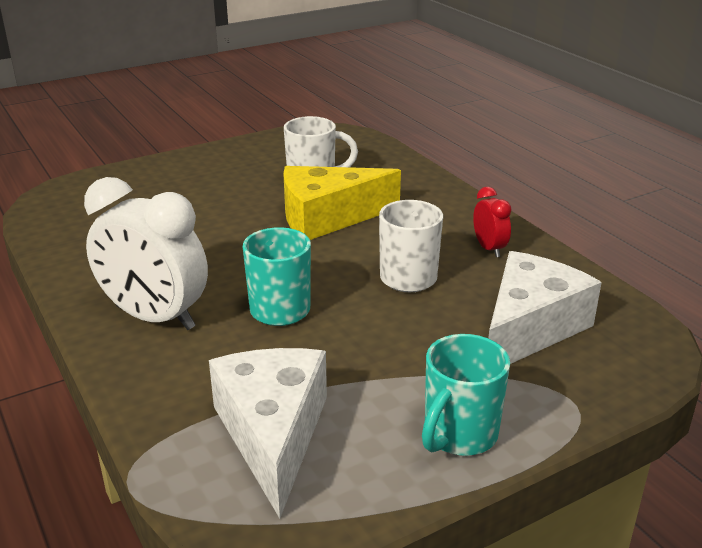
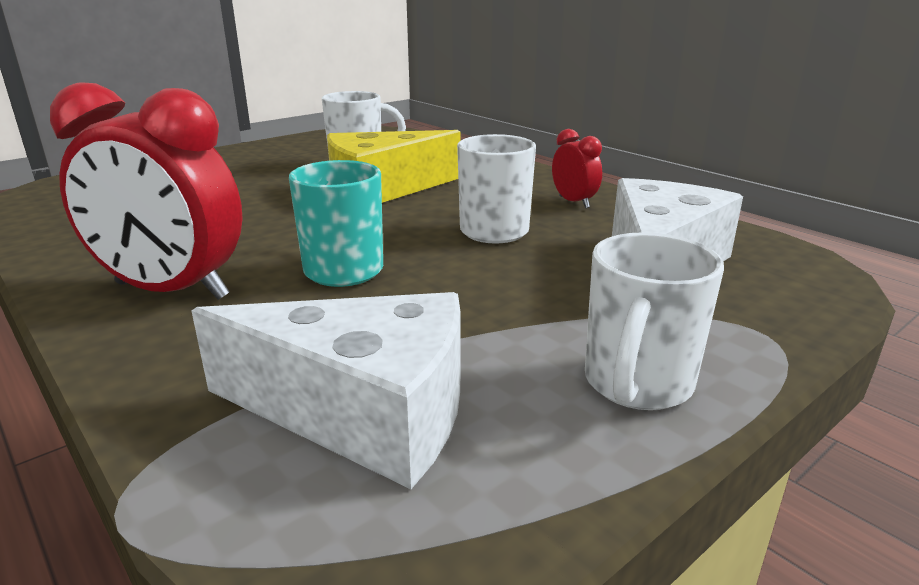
camera: 10 degrees left, 5 degrees down
(155, 317) = (171, 291): white clock -> red clock
(273, 434) = (363, 412): white cheese -> white cheese turned 120 degrees clockwise
(458, 435) = (636, 385): turquoise mug -> white mug

